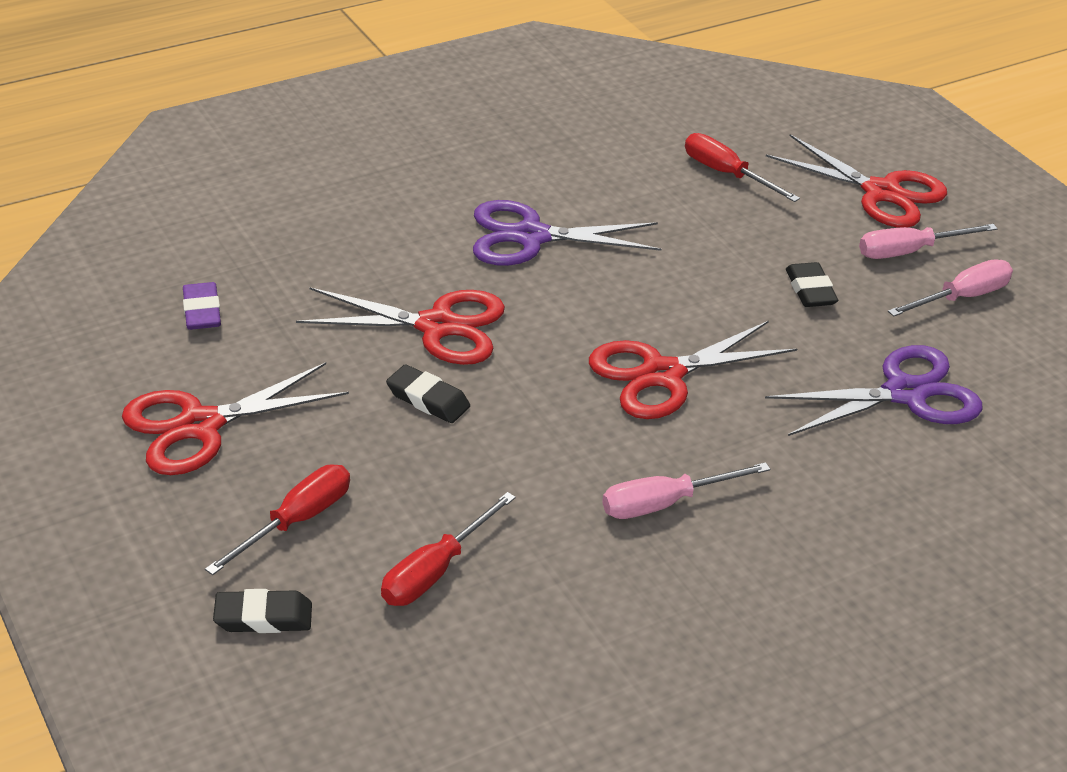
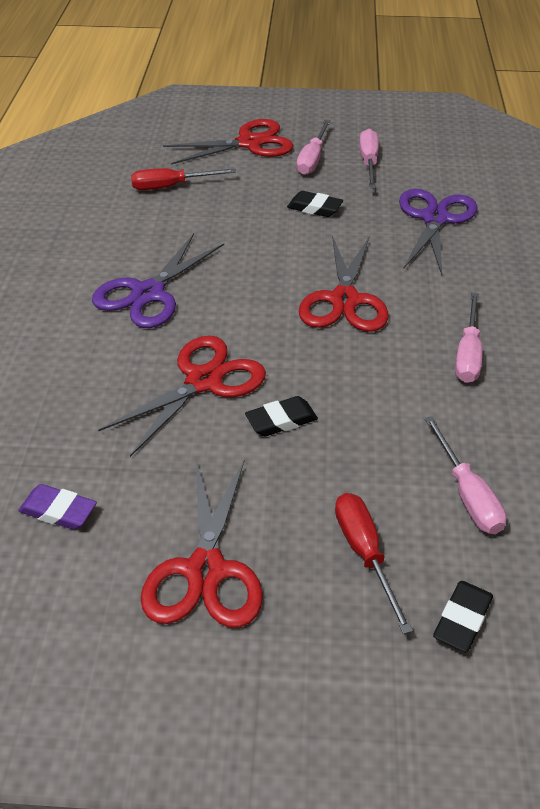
camera: 55 degrees left, 5 degrees up
(435, 571) = (467, 494): red screwdriver -> pink screwdriver

